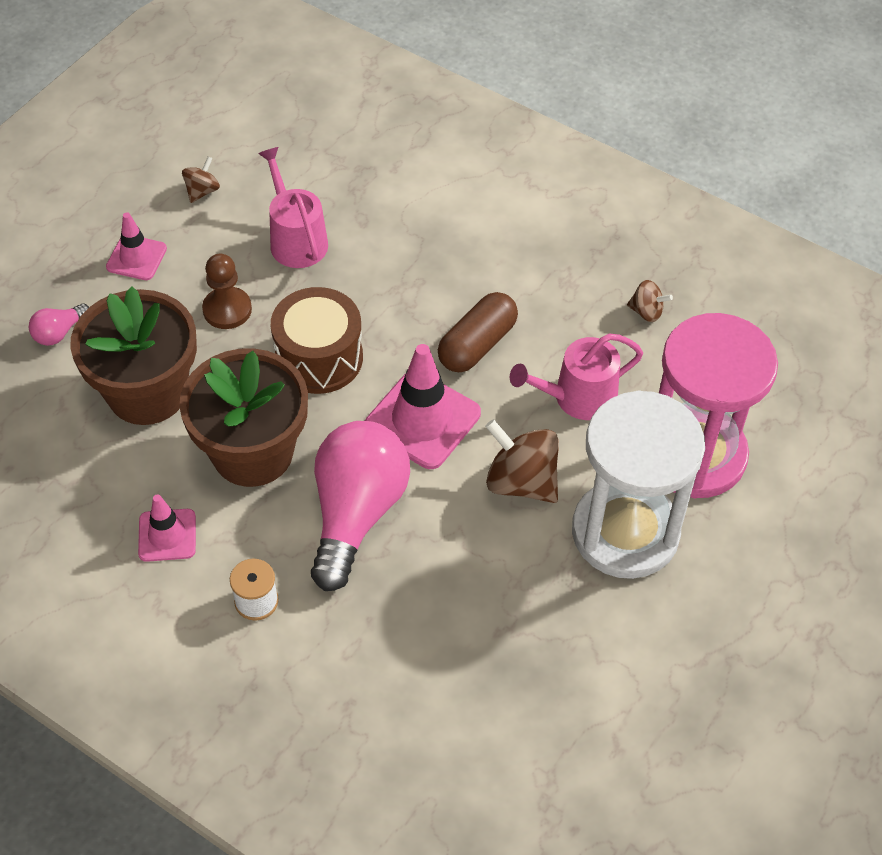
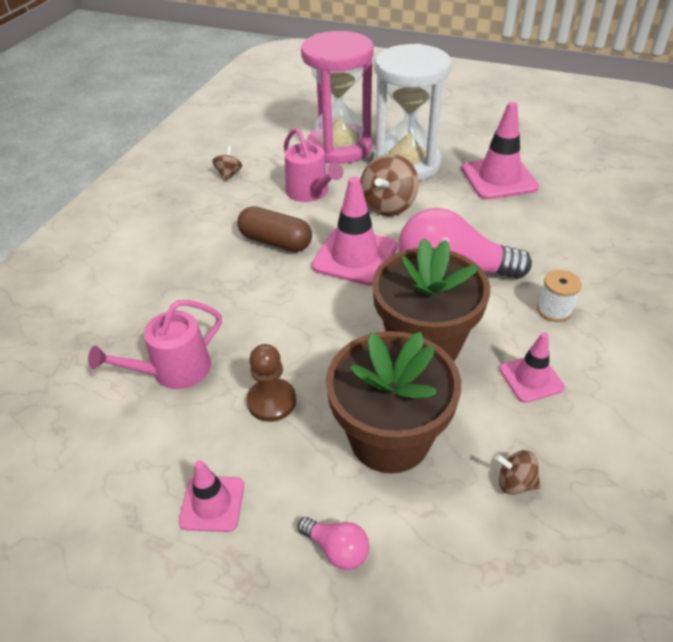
camera: 100 degrees left, 10 degrees down
(202, 191) = (105, 467): brown spinning top -> brown spinning top (515, 482)
(319, 358) = (312, 324): brown drum -> none
(554, 646) = (499, 178): none -> pink traffic cone

